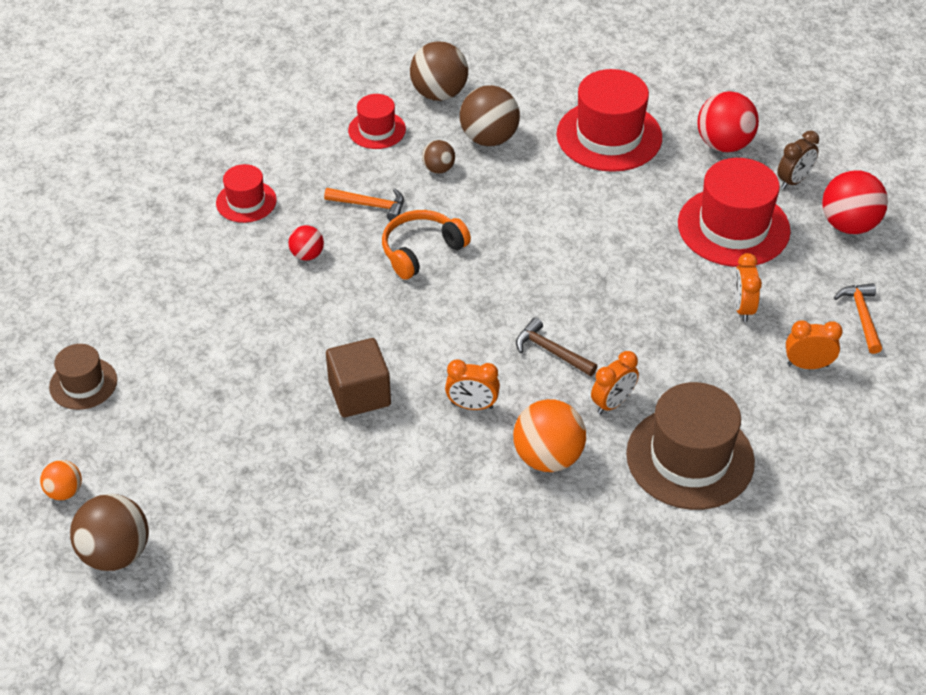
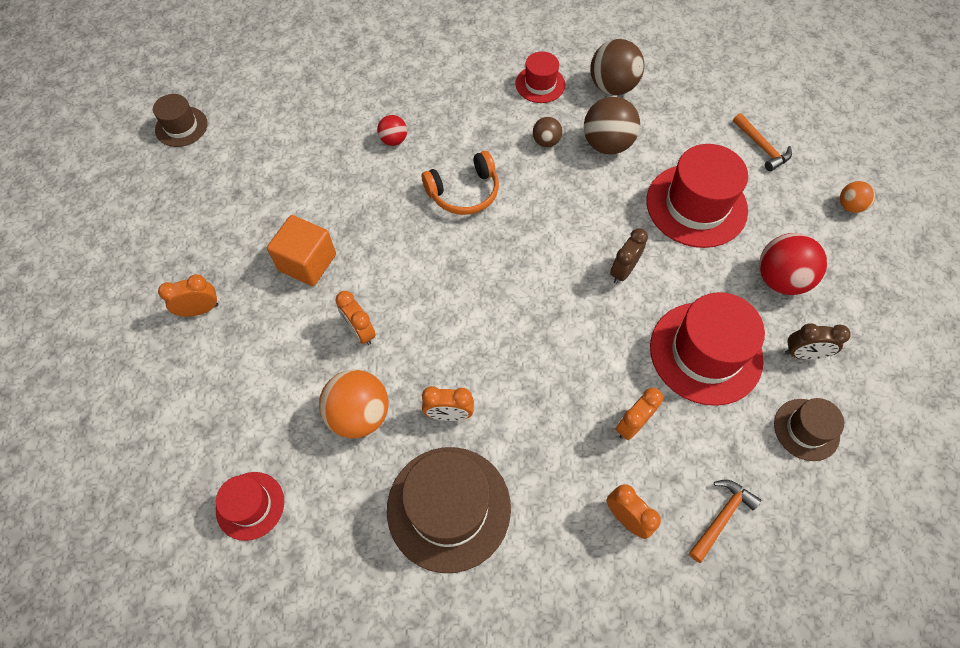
camera: 45 degrees right, 15 degrees up
(64, 491) = (93, 187): orange ball -> orange ball (849, 206)
(116, 553) = (68, 249): brown ball -> none
(246, 201) = (403, 76): red hat -> red hat (250, 505)
(314, 496) = (200, 310): none -> orange clock
(359, 394) = (307, 262): brown cube -> orange cube
(371, 205) = (472, 135): orange hammer -> orange hammer (762, 147)
(421, 250) = (464, 192): orange headphones -> orange headphones turned 150 degrees clockwise
(551, 351) = (456, 337): brown hammer -> none
(613, 217) = (623, 271): none -> brown clock
(848, 225) = (806, 429): red ball -> brown hat

